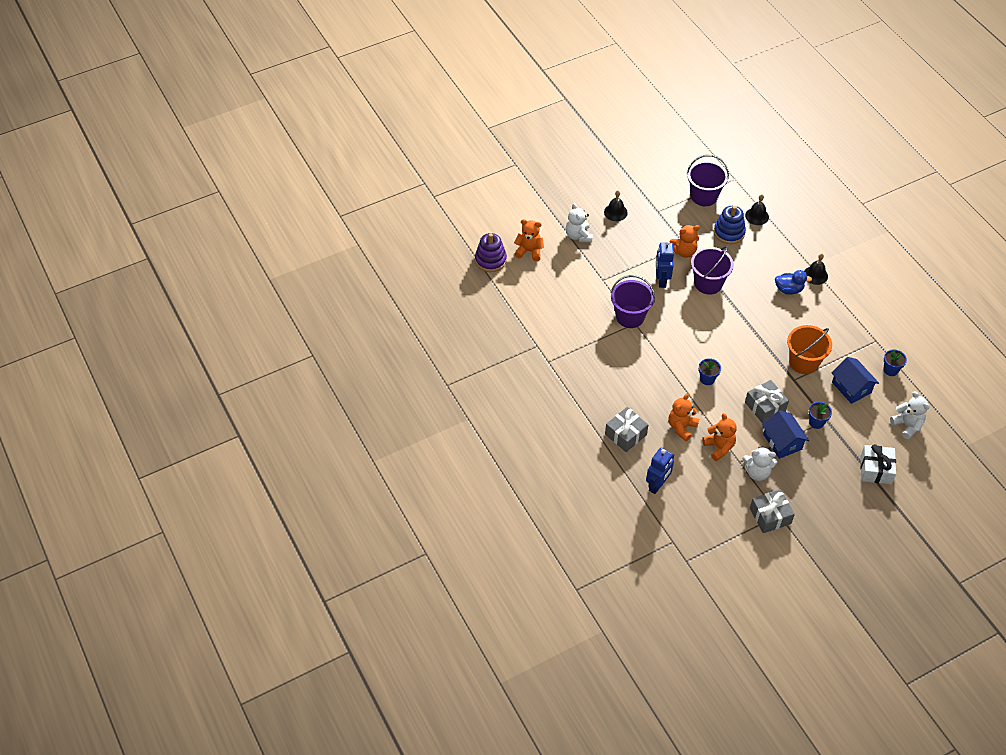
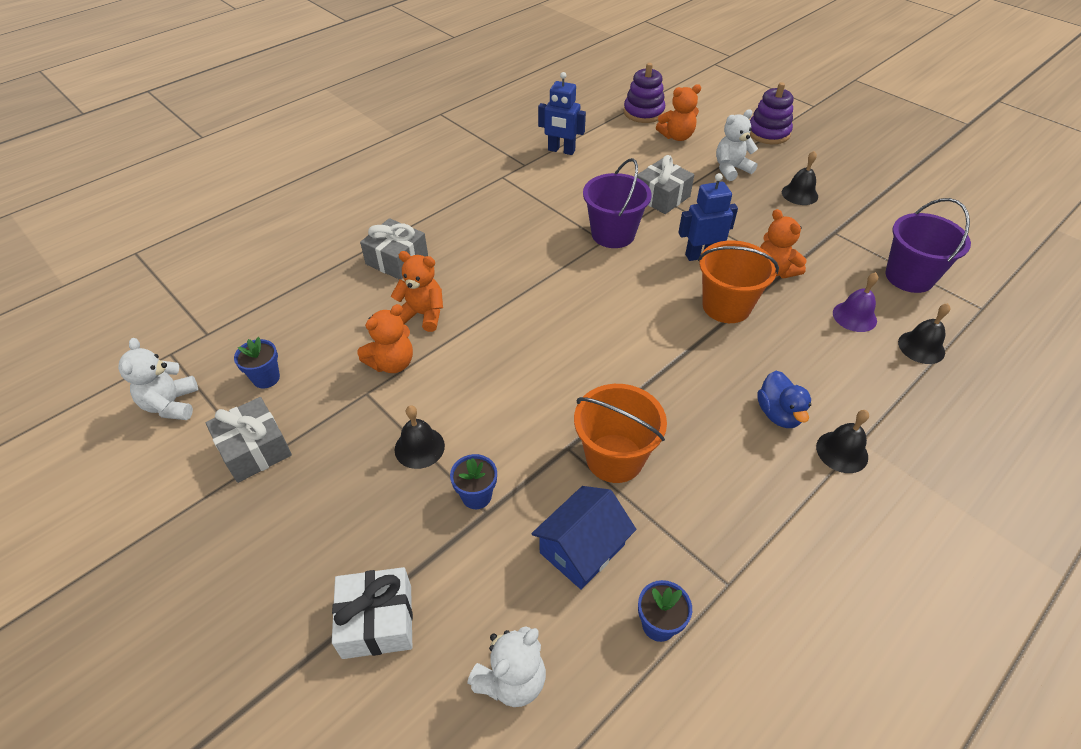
camera: 75 degrees right, 5 degrees down
(529, 251) = (677, 136): orange teddy bear -> orange teddy bear turned 75 degrees clockwise
(542, 201) = (768, 133): none -> purple stacking toy
(657, 485) = (310, 303): blue robot -> blue robot (561, 150)
(707, 379) = (527, 331): blue flower pot -> blue flower pot (266, 378)
(708, 283) = (726, 306): purple bucket -> orange bucket
(729, 232) = (854, 316): blue stacking toy -> purple bell
(757, 472) = (347, 419): white teddy bear -> white teddy bear (171, 404)
(765, 407) = (492, 413): grey gift -> grey gift (662, 197)
(782, 442) = (419, 447): blue house -> black bell

